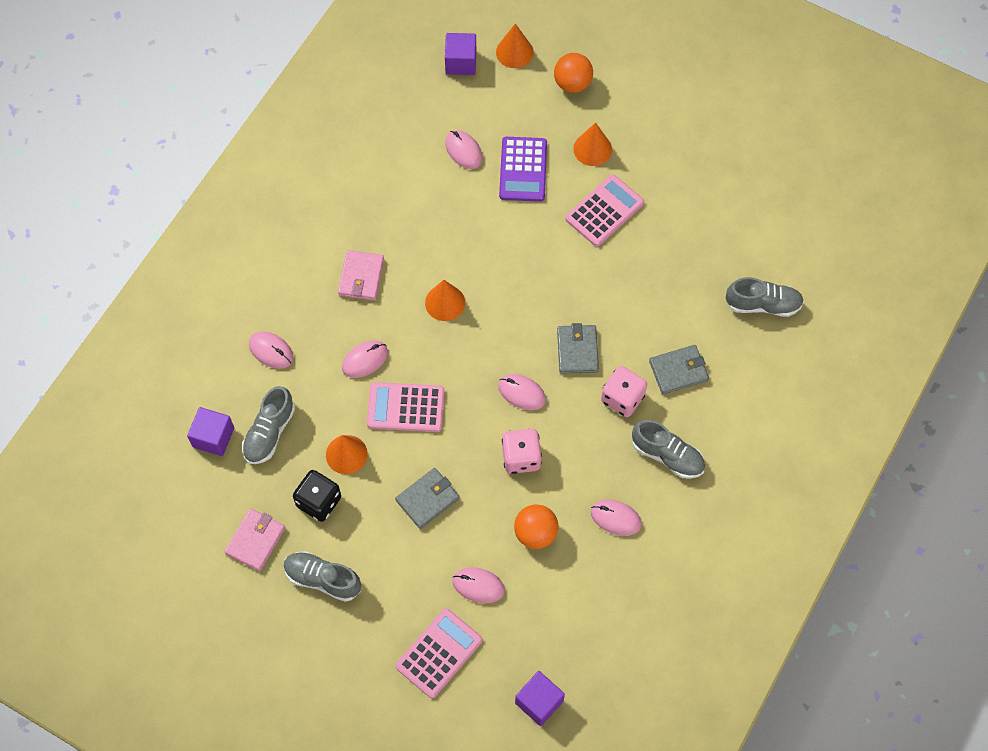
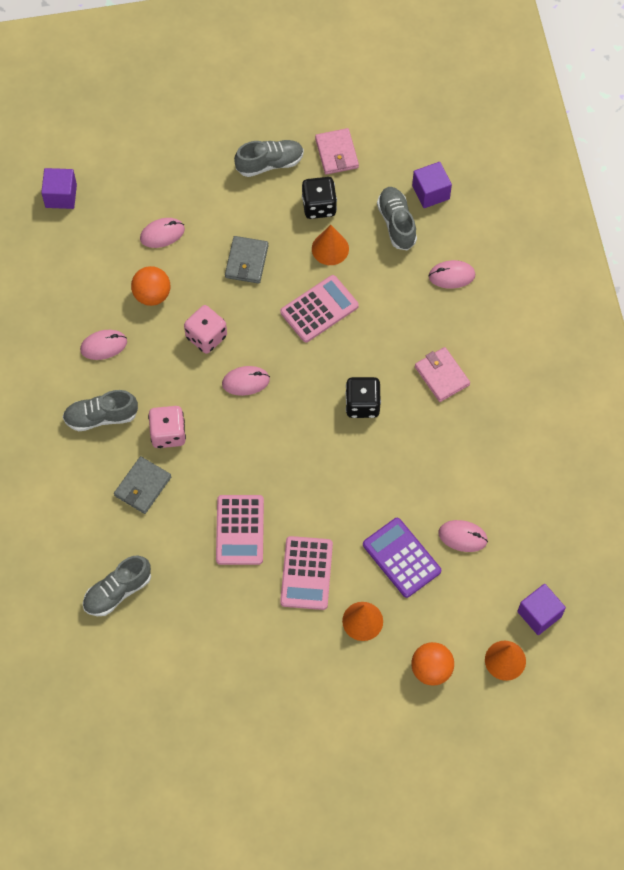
camera: 140 degrees right, 0 degrees up
(365, 360) = (380, 319): pink mouse -> none
(439, 653) = (152, 176): pink calculator -> pink calculator (240, 530)
(445, 302) = (362, 404): orange cone -> black dice
(577, 350) = (232, 444): grey wallet -> none

